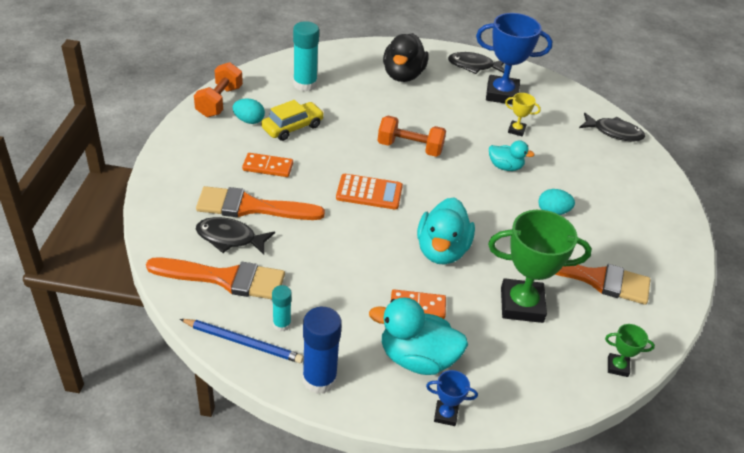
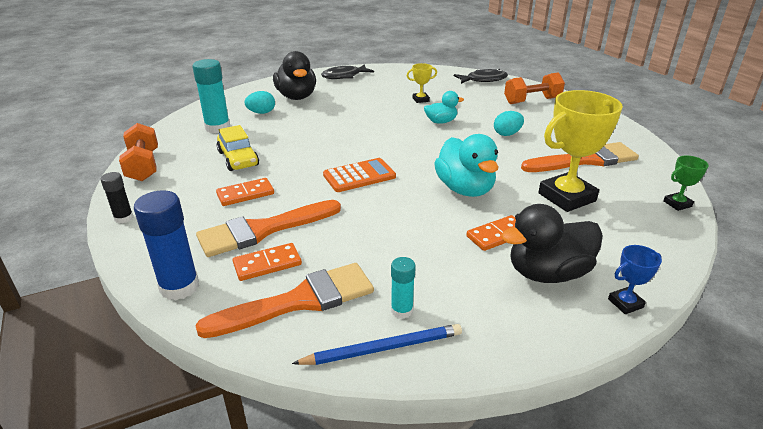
camera: 30 degrees left, 10 degrees down
(171, 147) = (124, 218): none -> black glue stick
(230, 238) = (267, 264): black fish -> orange domino
(249, 120) = (189, 169): turquoise egg -> turquoise egg (261, 113)
(292, 127) = (238, 159): yellow car -> yellow car turned 135 degrees clockwise
(319, 379) = (493, 338): blue glue stick -> blue glue stick (179, 287)
(410, 148) = (356, 136): orange dumbbell -> orange dumbbell (532, 101)
(417, 358) = (547, 273): turquoise duck -> black duck
(502, 94) = (384, 84): blue trophy -> none
(521, 305) = (566, 197): green trophy -> yellow trophy

